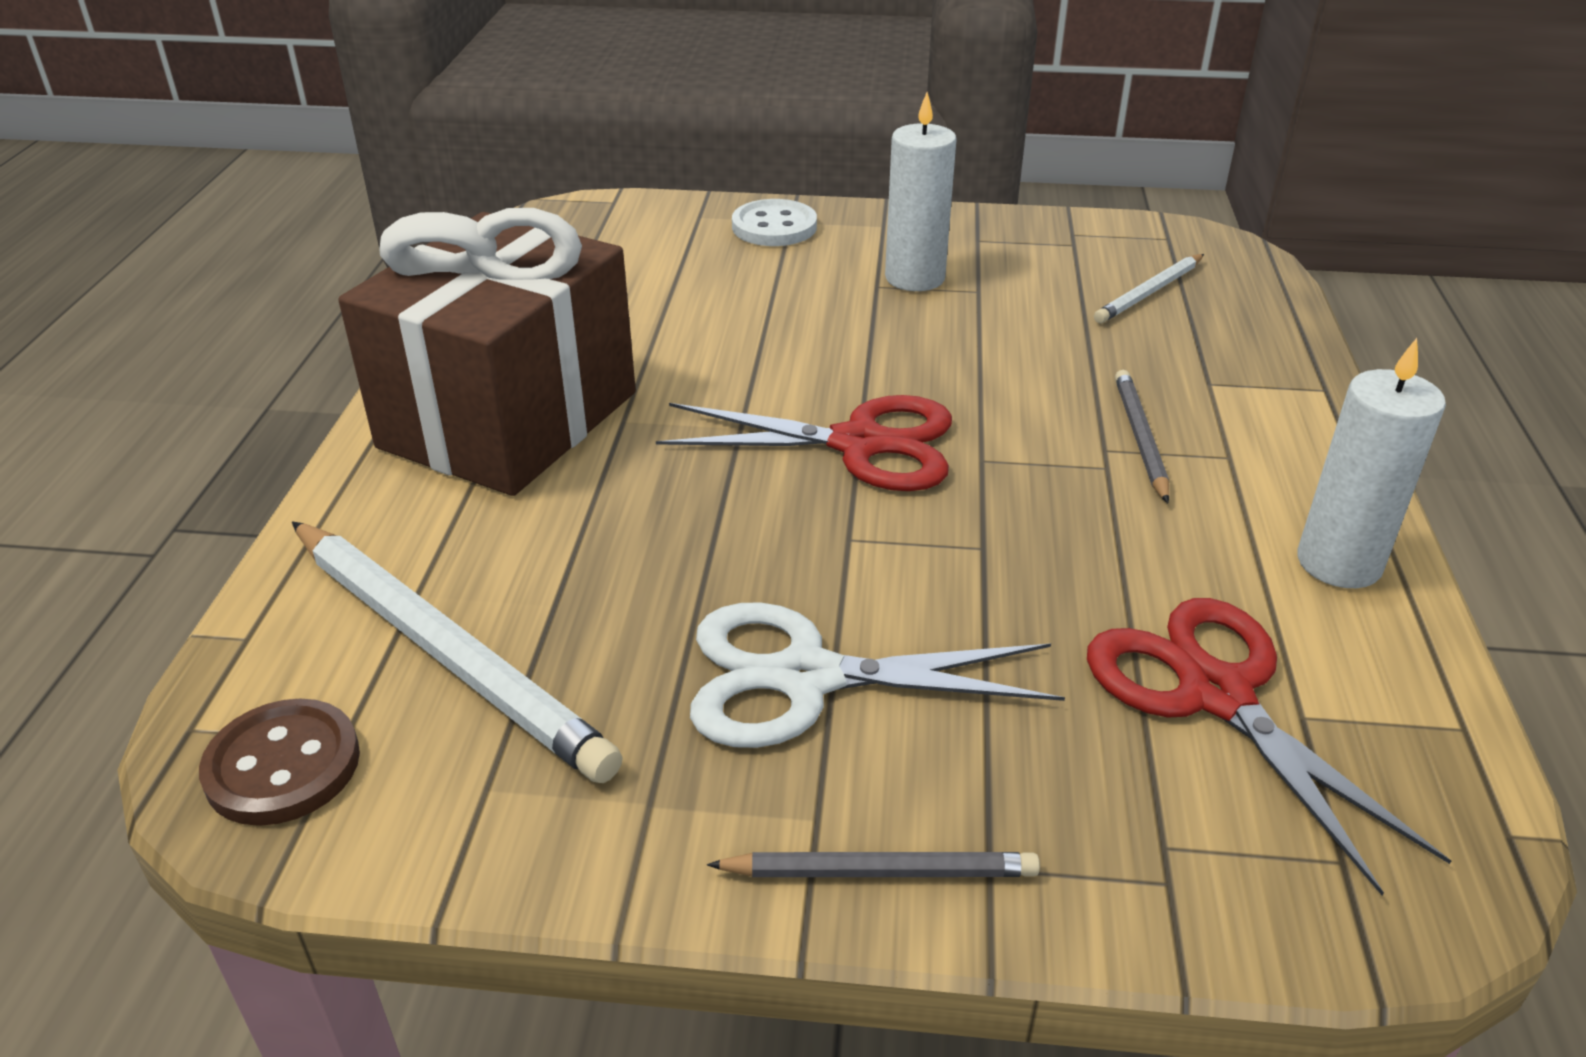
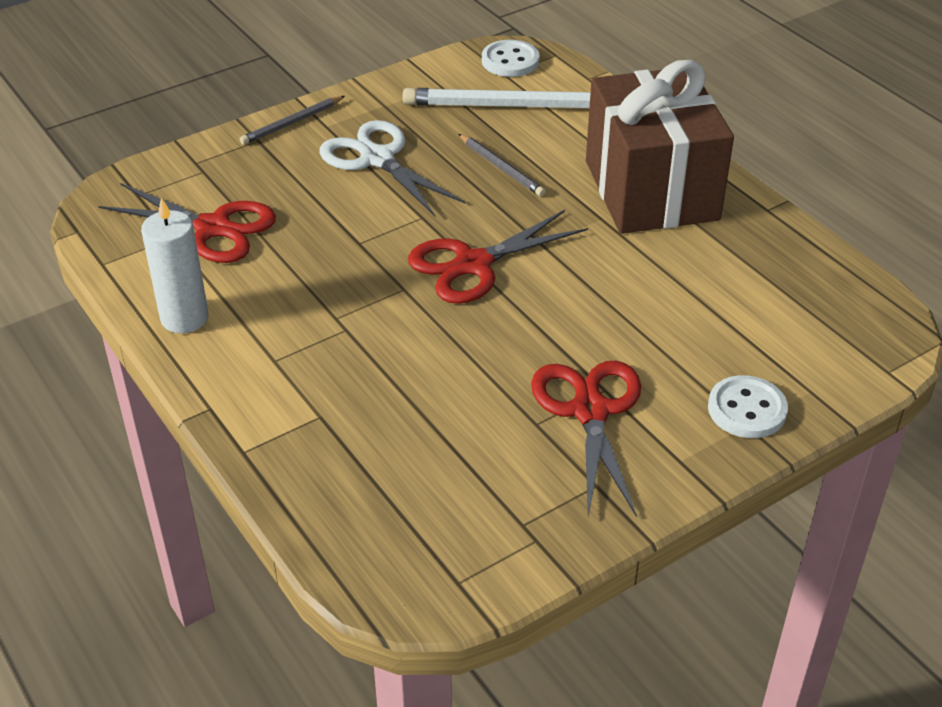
camera: 140 degrees right, 5 degrees up
(283, 766) = (510, 61): brown button -> white button
(804, 678) = (377, 158): white scissors -> white scissors turned 90 degrees counterclockwise
(915, 278) = (589, 410): white candle -> red scissors
(1140, 438) = (332, 346): grey pencil -> grey pencil (501, 168)
(1149, 292) = (420, 491): white pencil -> none

